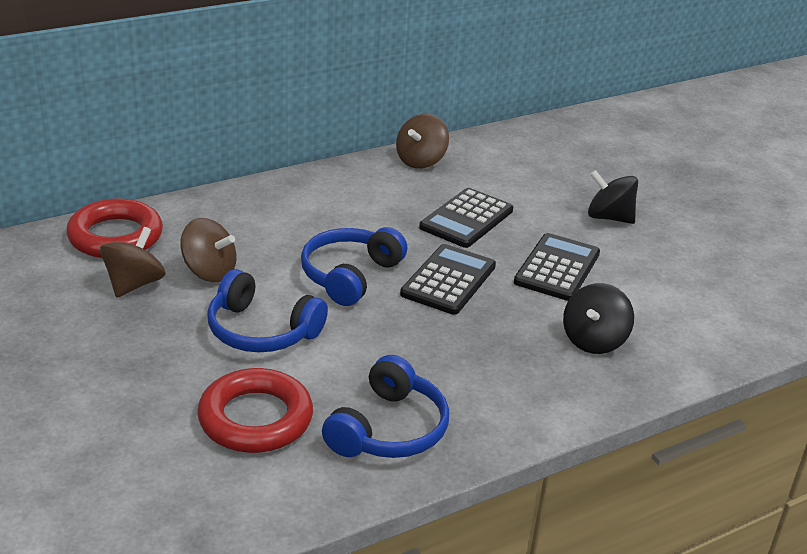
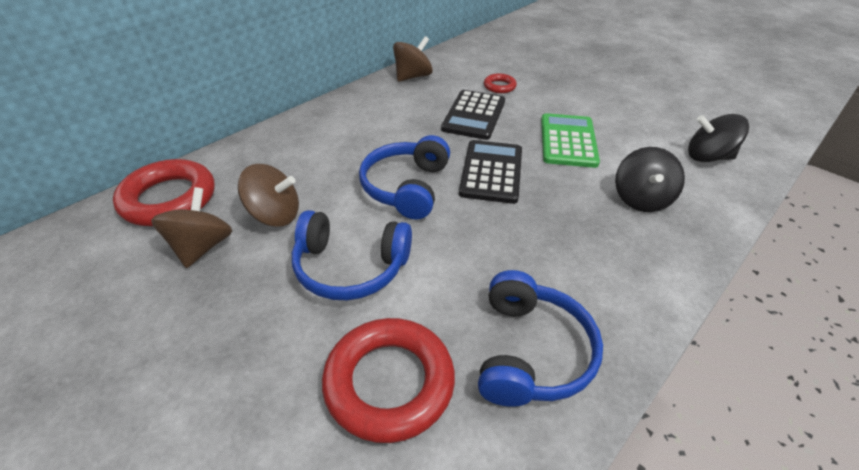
camera: 15 degrees left, 10 degrees up
(421, 161) = (413, 76): brown spinning top -> brown spinning top turned 150 degrees counterclockwise
(519, 192) = (499, 86): none -> red ring
(557, 268) = (568, 141): black calculator -> green calculator
(609, 217) = (576, 92): black spinning top -> black spinning top (707, 157)

